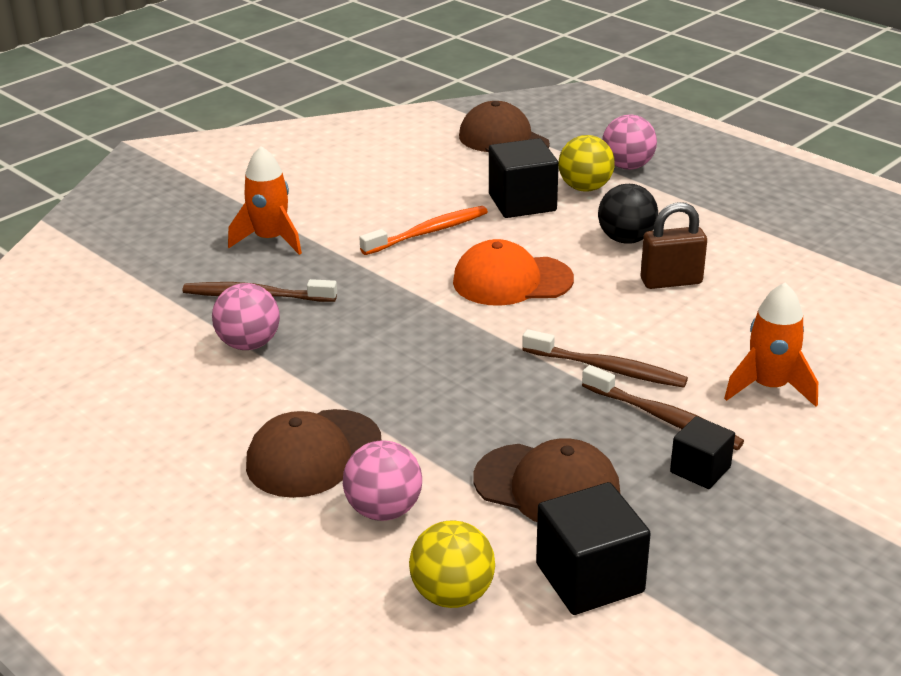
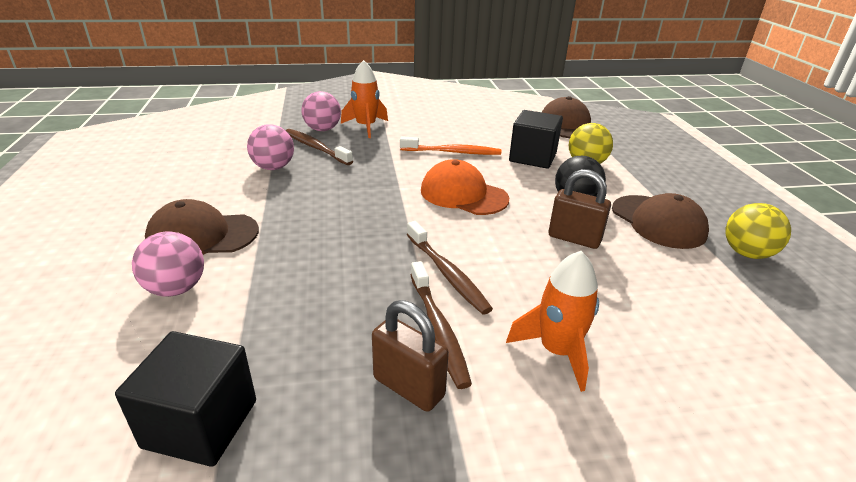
camera: 35 degrees right, 0 degrees up
(452, 594) = (110, 371): yellow ball -> yellow ball (747, 253)
(547, 486) = (286, 332): brown cap -> brown cap (658, 222)
(627, 166) = (633, 162): pink ball -> pink ball (322, 129)
(700, 470) = (408, 387): black cube -> brown padlock

